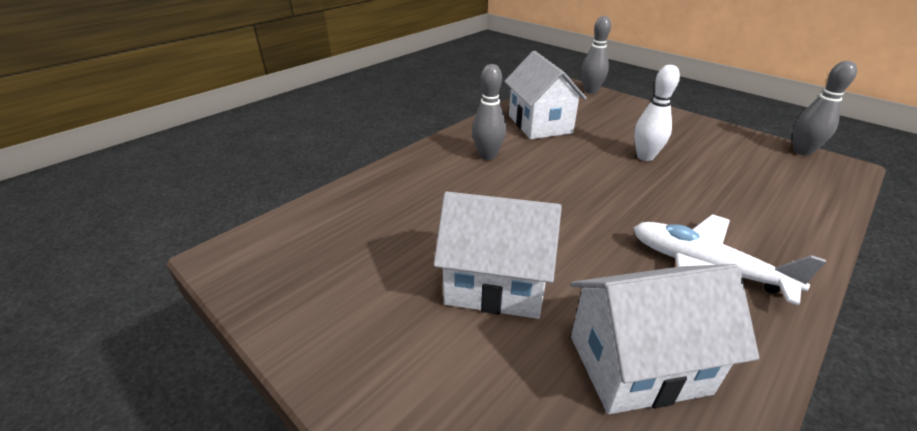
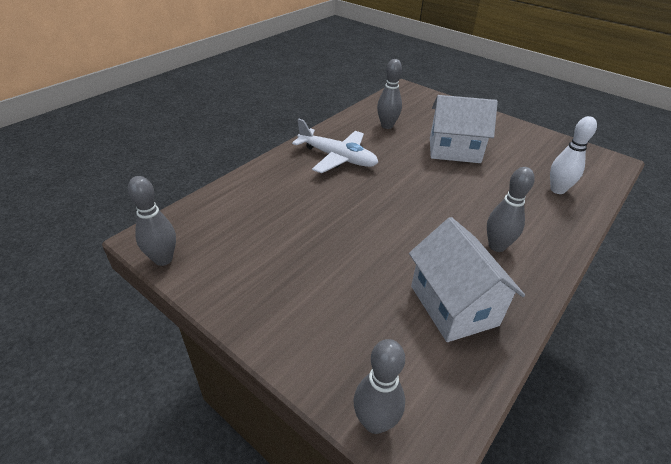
camera: 175 degrees right, 5 degrees up
(638, 364) = (387, 126): white house -> grey bowling pin
(645, 156) = (338, 248): white bowling pin -> white bowling pin (557, 190)

